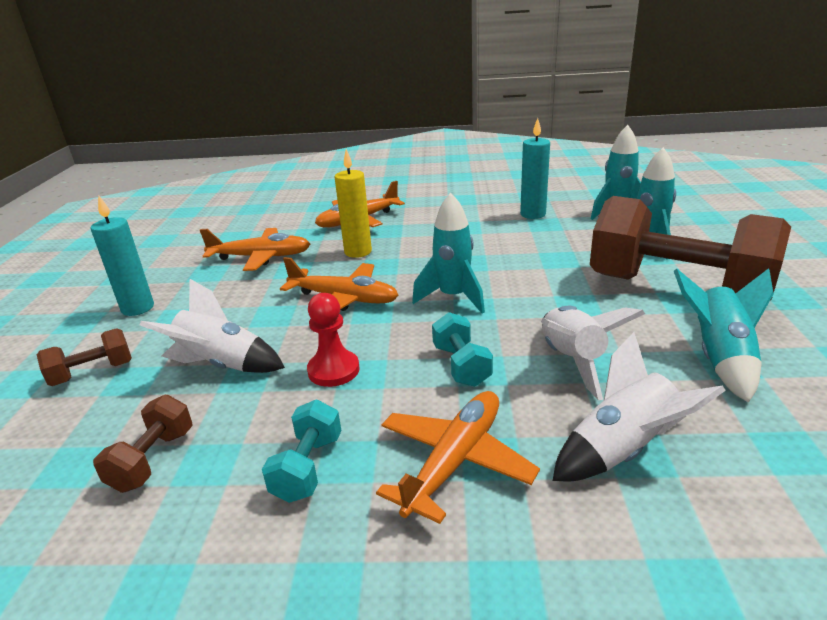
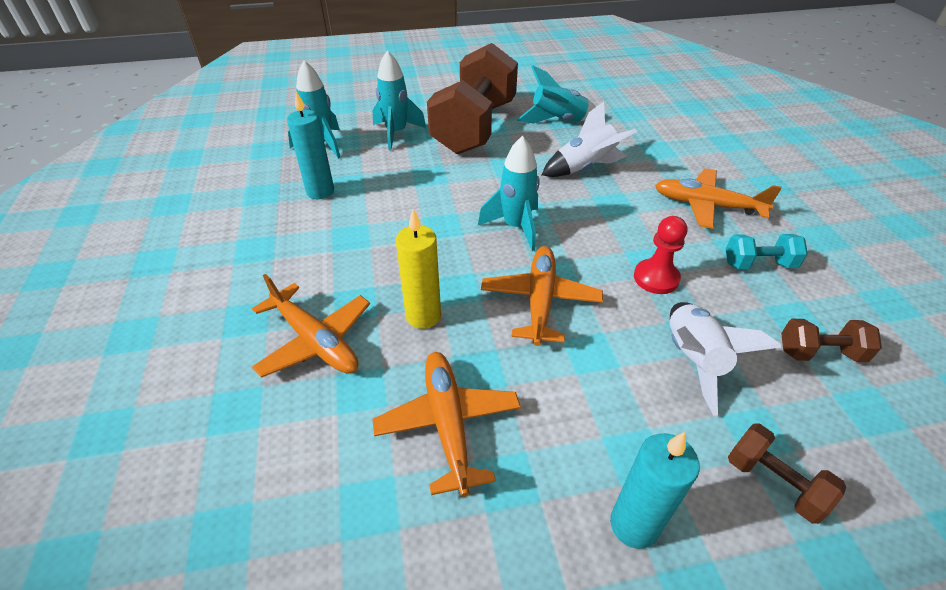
camera: 105 degrees left, 15 degrees up
(461, 365) = (614, 212): turquoise dumbbell -> none
(623, 450) = (658, 153): white rocket -> none

